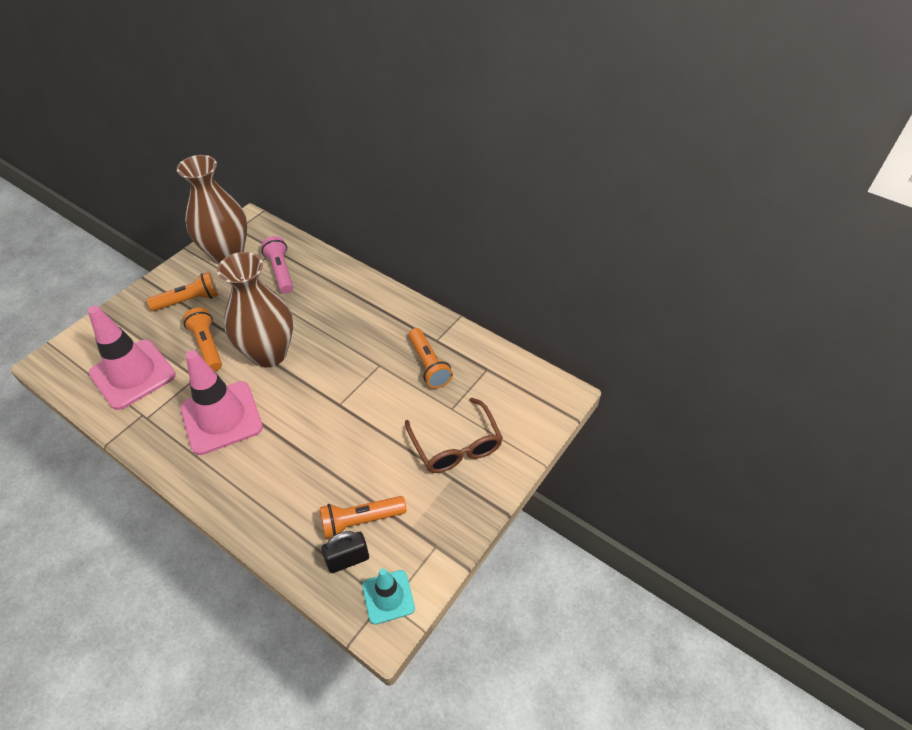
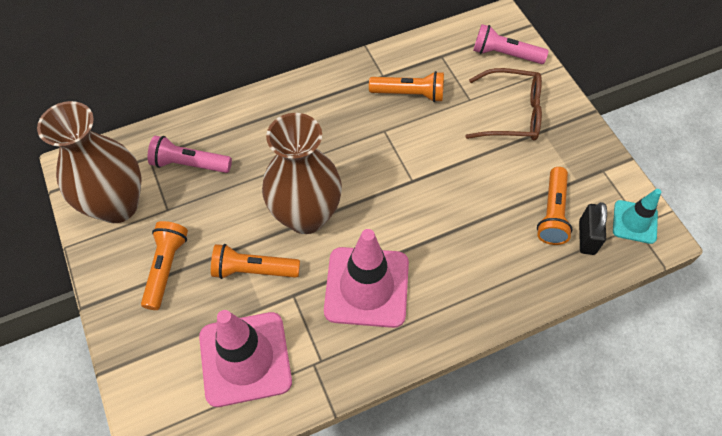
camera: 60 degrees left, 10 degrees up
(523, 413) = (505, 54): none -> pink flashlight

